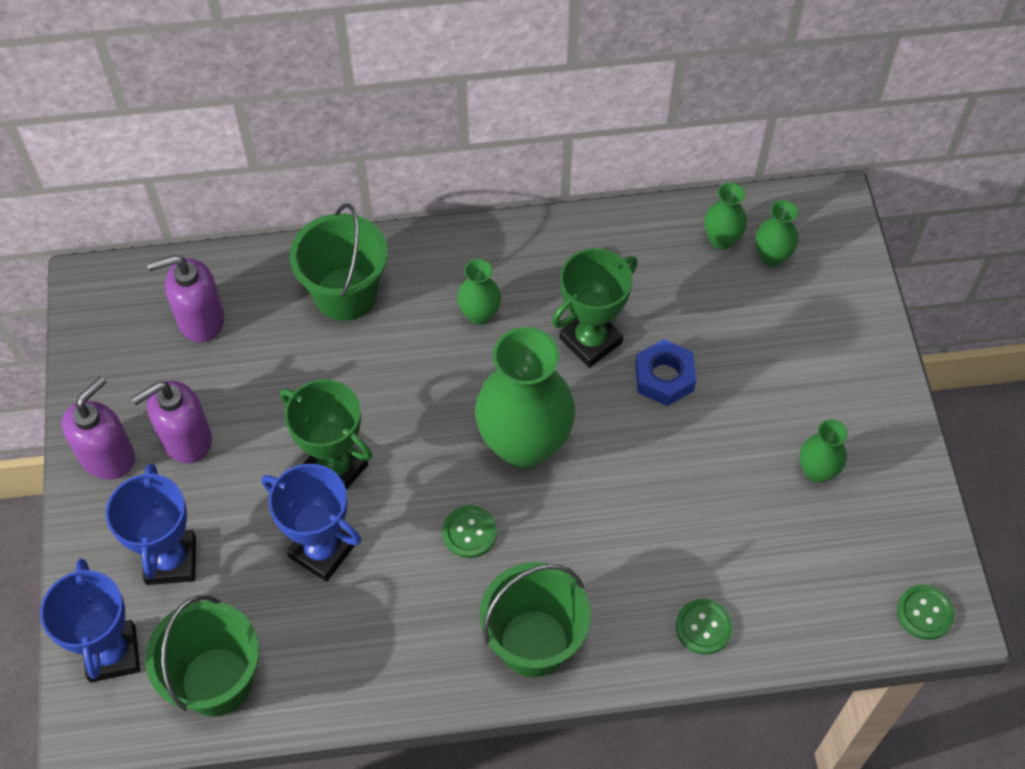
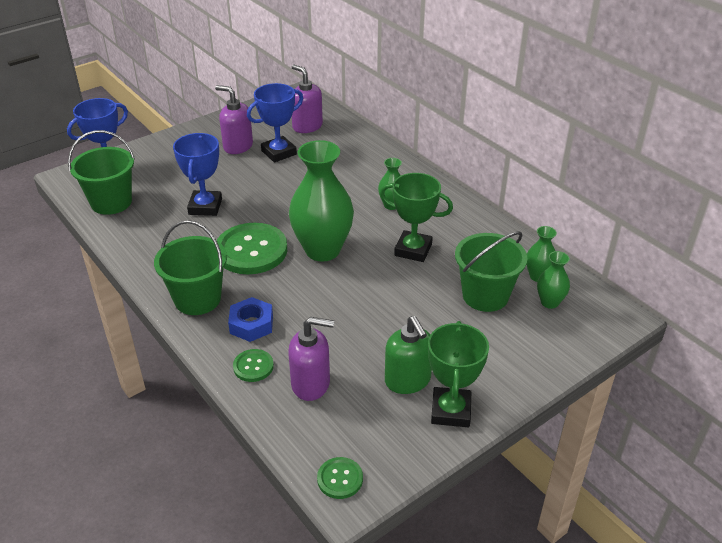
camera: 60 degrees right, 20 degrees down
(108, 456) = (212, 130): purple soap dispenser -> purple soap dispenser (311, 384)
(171, 560) = (169, 166): blue trophy -> blue trophy (279, 152)
(335, 468) = (256, 194): green trophy -> green trophy (451, 411)
(345, 294) = (361, 160): green bucket -> green bucket (485, 296)
(469, 532) = (251, 250): green button -> green button, size x2.08
(664, 377) = (415, 287): blue nut -> blue nut (251, 324)
(817, 471) = (408, 380): green vase -> green soap dispenser

